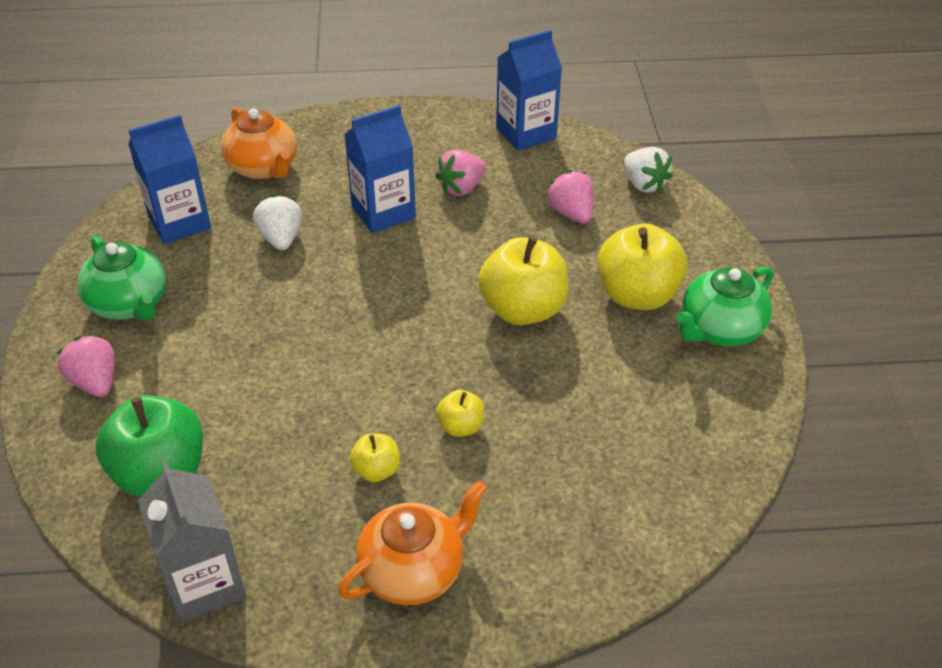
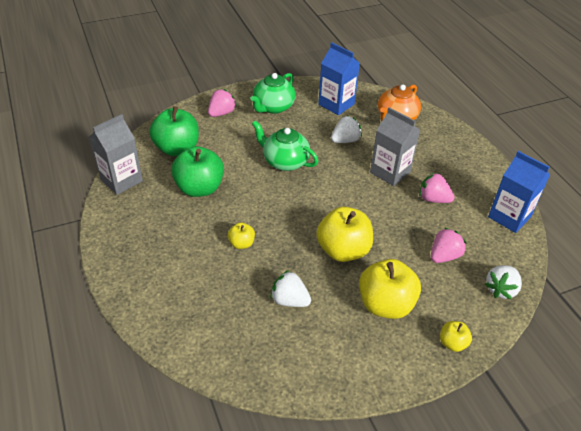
camera: 70 degrees right, 0 degrees up
(296, 458) = (199, 188): none -> green apple
(376, 470) = (201, 218): yellow apple -> yellow apple (452, 343)
(383, 212) = (390, 172): blue carton -> grey carton
(413, 571) = (144, 247): orange teapot -> none
(599, 395) = (289, 300): none -> white strawberry
(720, 329) = (376, 356): green teapot -> green teapot (285, 162)

